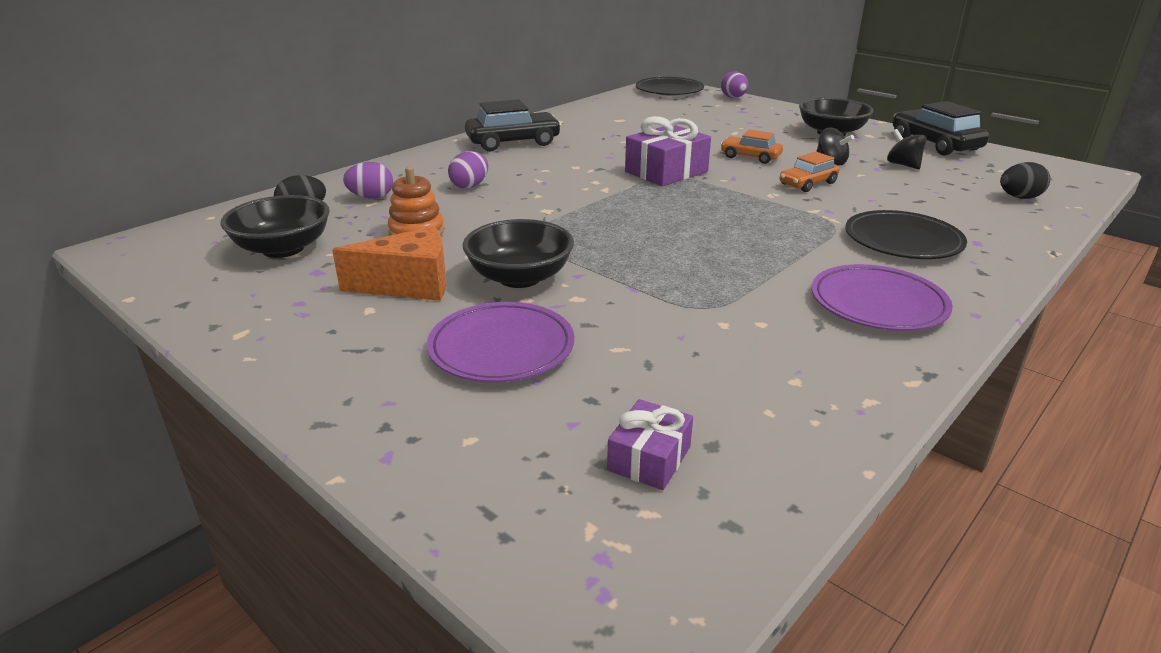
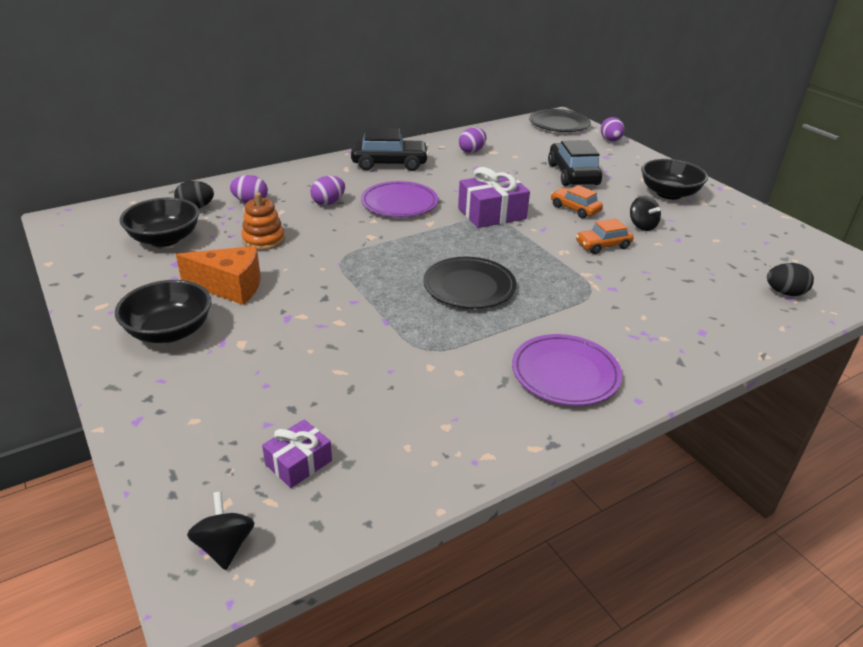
camera: 15 degrees right, 5 degrees up
(501, 348) = (259, 353): purple plate -> purple plate (399, 203)
(520, 277) = (310, 295): black bowl -> black bowl (170, 331)
(597, 122) = (472, 151): none -> purple egg
(902, 241) = (637, 318): black plate -> black plate (469, 287)
(903, 165) = (706, 239): black spinning top -> black spinning top (225, 546)
(935, 144) = (757, 221): black car -> black car (573, 174)

